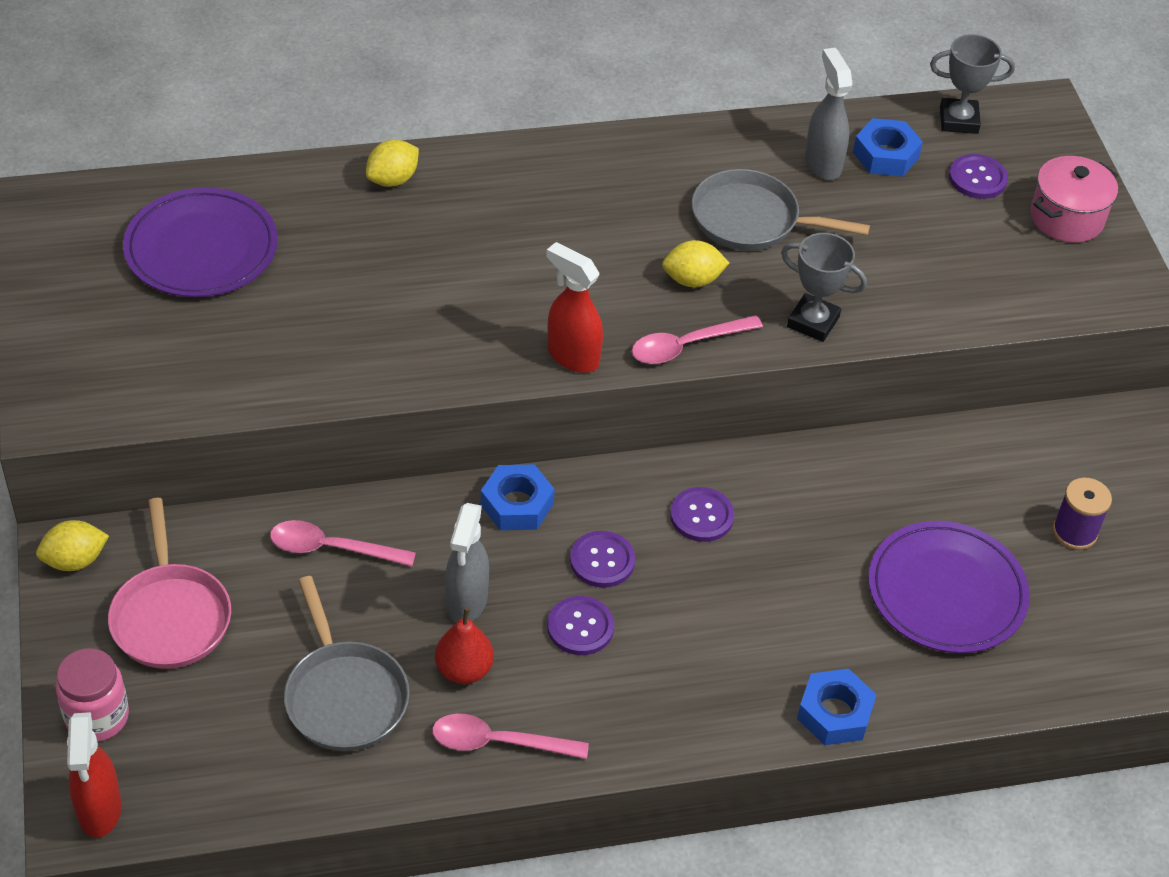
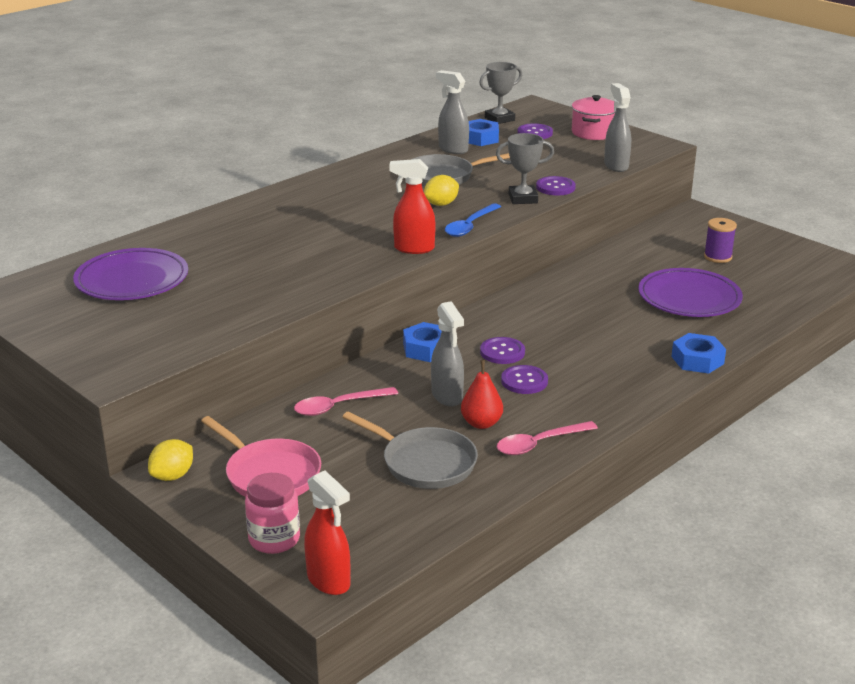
camera: 30 degrees left, 20 degrees down
(393, 179) = (221, 220): yellow lemon -> none
(686, 346) = (470, 226): pink spoon -> blue spoon
(701, 516) = (533, 316): purple button -> purple button (555, 187)
(1019, 312) = (616, 166): none -> grey spray bottle

